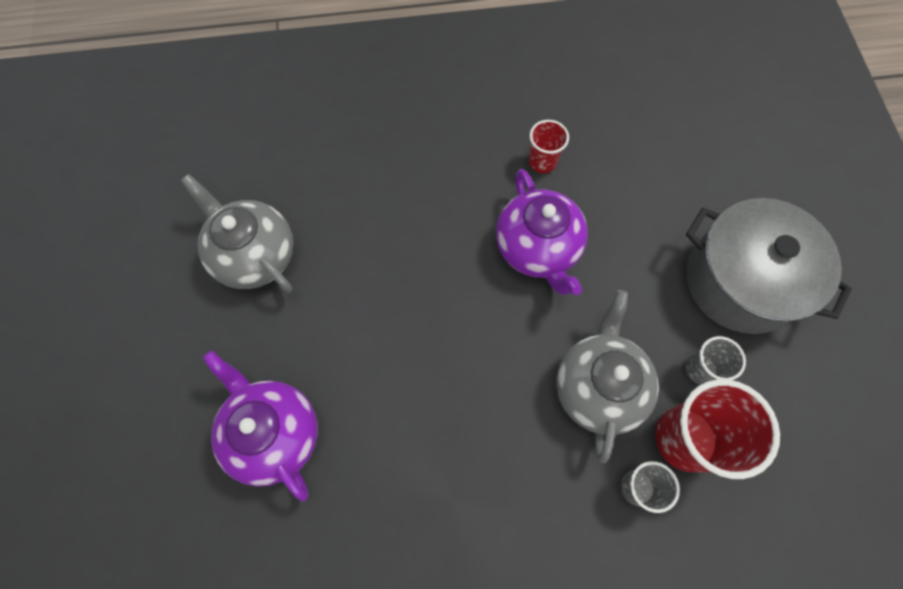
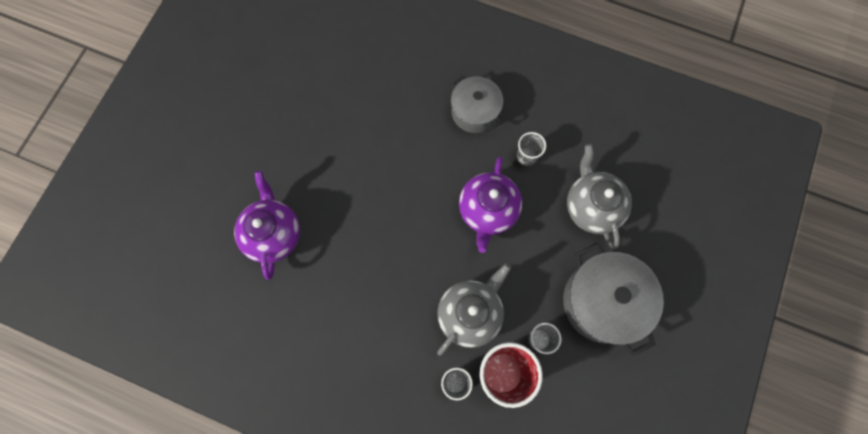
camera: 30 degrees right, 5 degrees up
(254, 255) = (318, 123): grey teapot -> grey teapot (592, 207)
(448, 142) = (475, 112): none -> grey pot
(542, 162) = (526, 157): red cup -> grey cup

